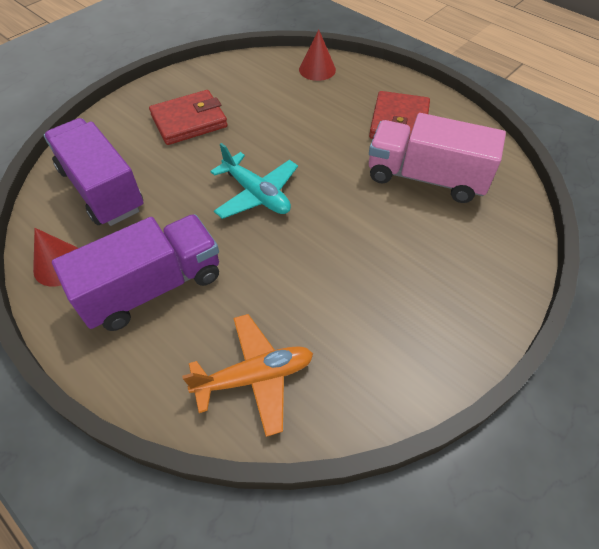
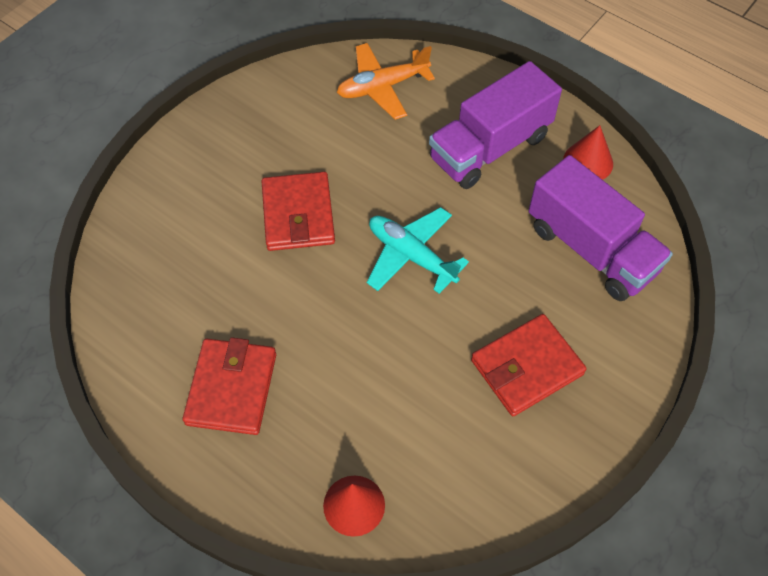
camera: 175 degrees right, 5 degrees up
(356, 234) = (298, 215): none -> red wallet
(425, 177) = (211, 294): pink truck -> none

